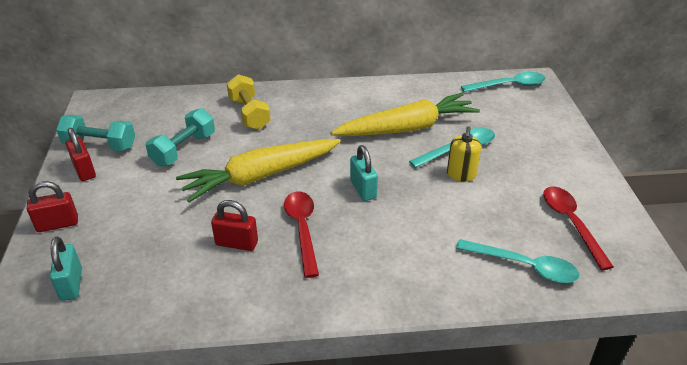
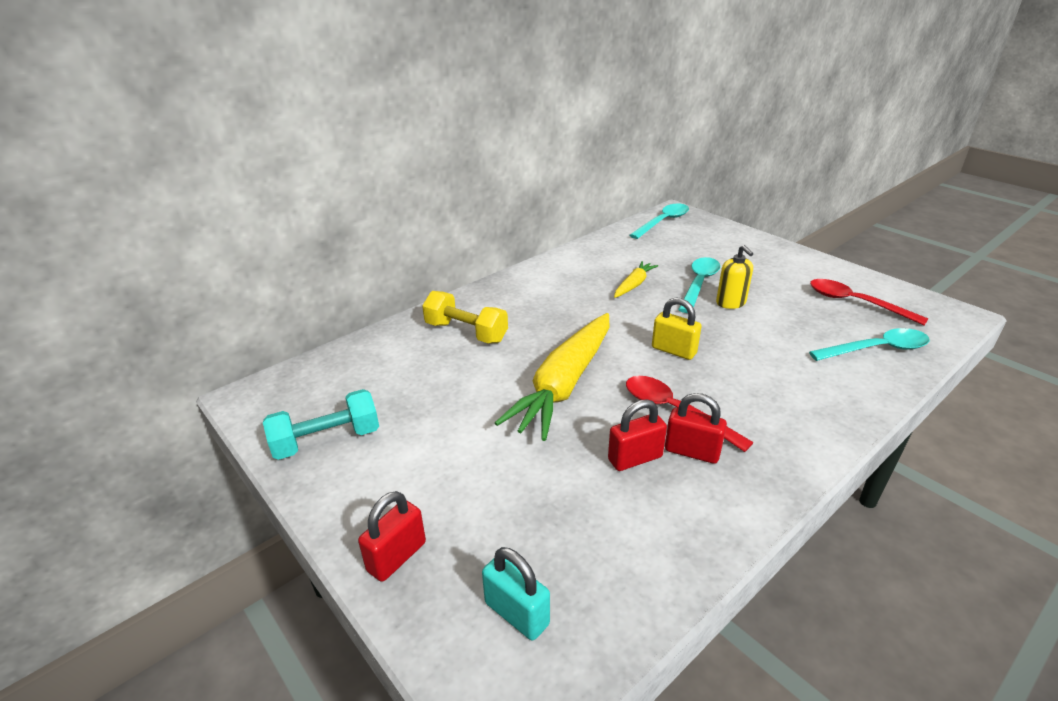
camera: 35 degrees left, 5 degrees down
(84, 170) = (345, 477): red padlock -> red padlock (692, 451)
(183, 149) = (442, 397): turquoise dumbbell -> none
(363, 189) = (674, 350): turquoise padlock -> yellow padlock
(407, 128) = (634, 285): yellow carrot -> yellow carrot, size x0.47

